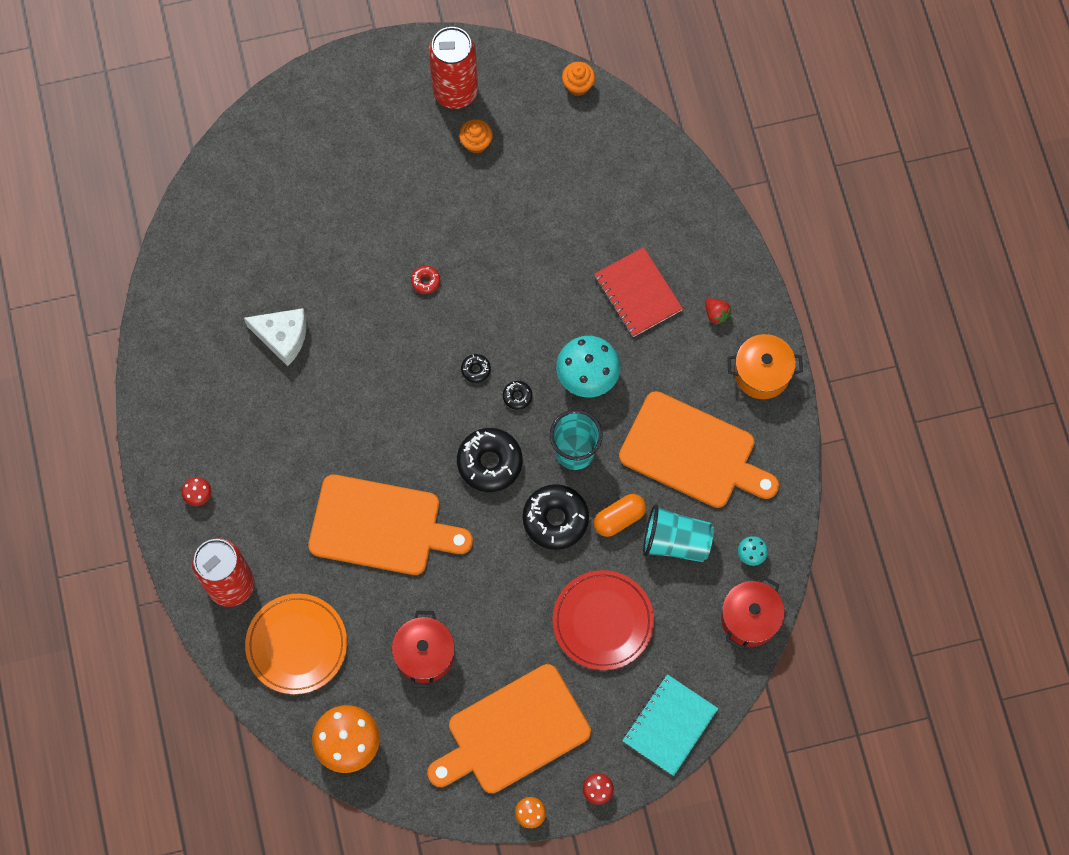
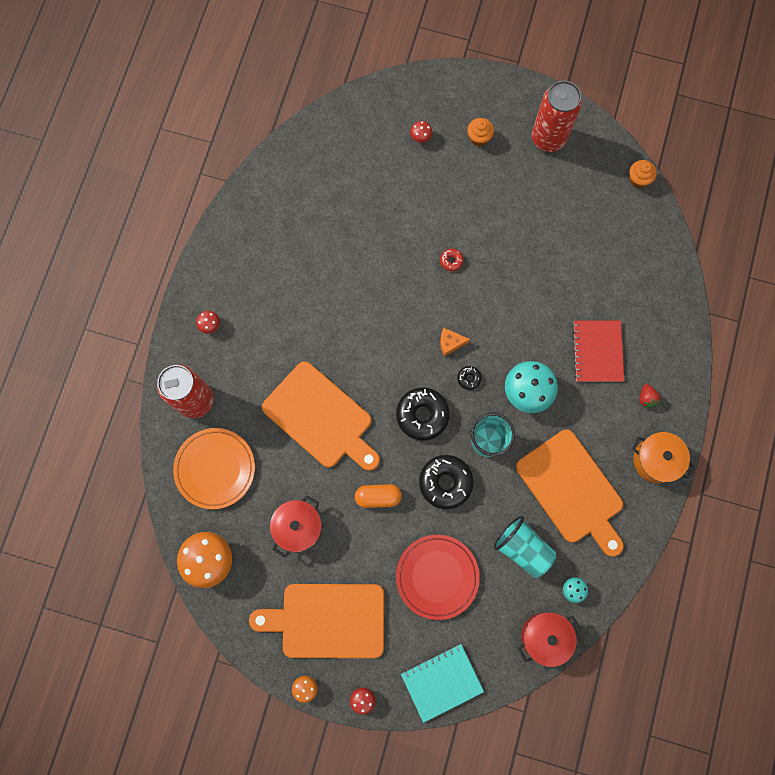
camera: 30 degrees right, 5 degrees up
(282, 337) = (330, 246): white cheese -> none
(313, 164) = (420, 137): none -> red mushroom
(476, 143) = (542, 182): orange cupcake -> orange cupcake (479, 138)
(476, 369) = (450, 343): black donut -> orange cheese
(619, 518) = (491, 508): orange capsule -> orange capsule (378, 497)

